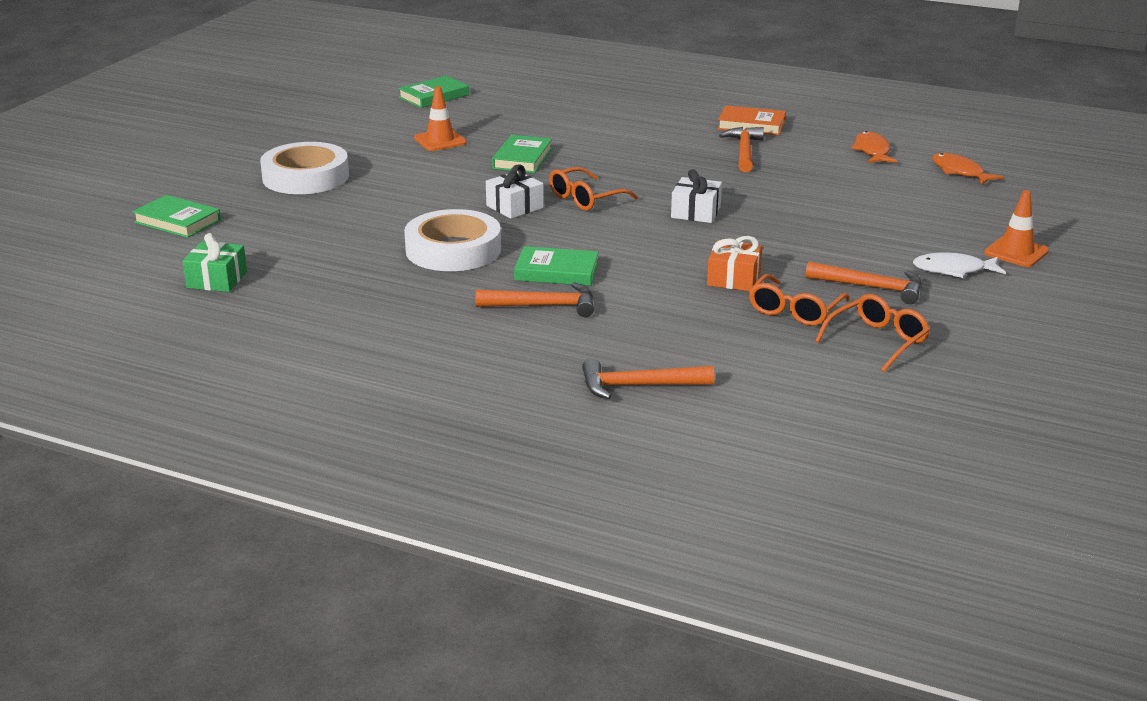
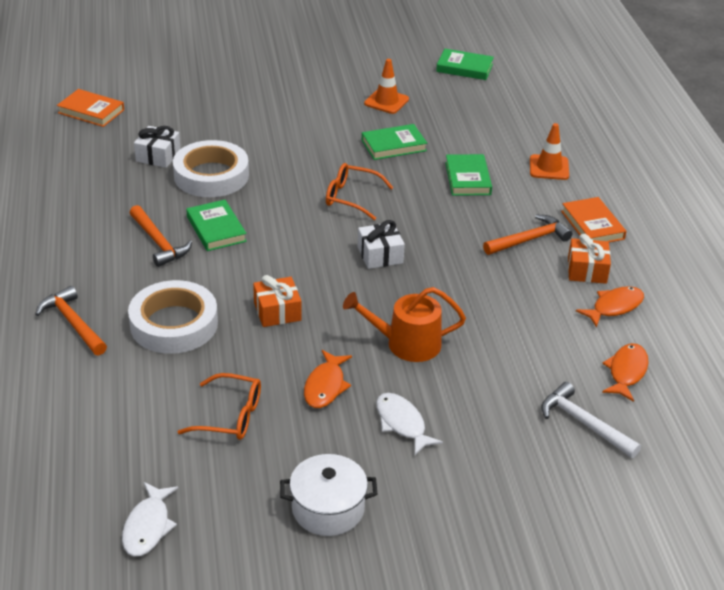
camera: 55 degrees right, 10 degrees up
(177, 221) = (158, 65): green book -> green book (467, 178)
(217, 280) = (91, 111): green gift -> orange book
(305, 177) = (268, 78): white tape -> white tape (174, 324)
(514, 207) = (305, 173): white gift -> white gift (158, 156)
(794, 311) = (248, 358): orange glasses -> none
(812, 145) = (587, 270): none -> orange gift
(842, 238) = (406, 344): none -> orange watering can
(871, 287) = (325, 386): orange hammer -> orange fish
(1011, 204) = (584, 423): none -> white hammer
(1011, 421) = (148, 526): none -> white fish
(1016, 252) = (477, 453): orange traffic cone -> orange traffic cone (549, 167)
(1045, 331) = (328, 509): none -> white pot

